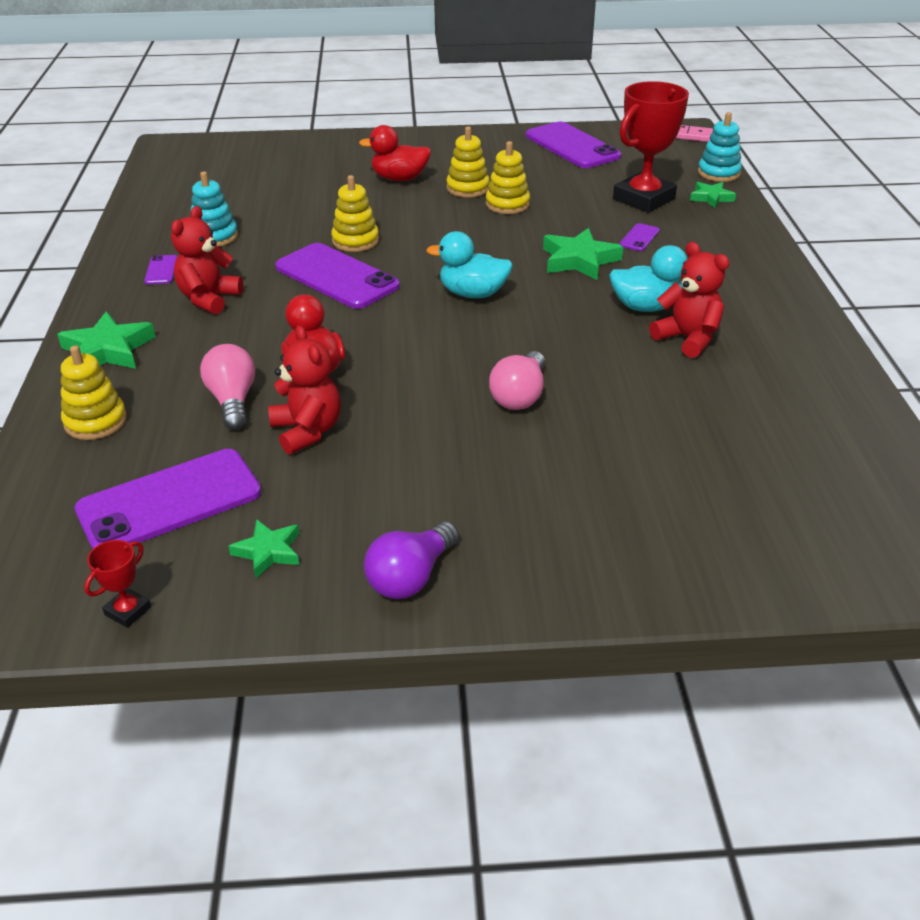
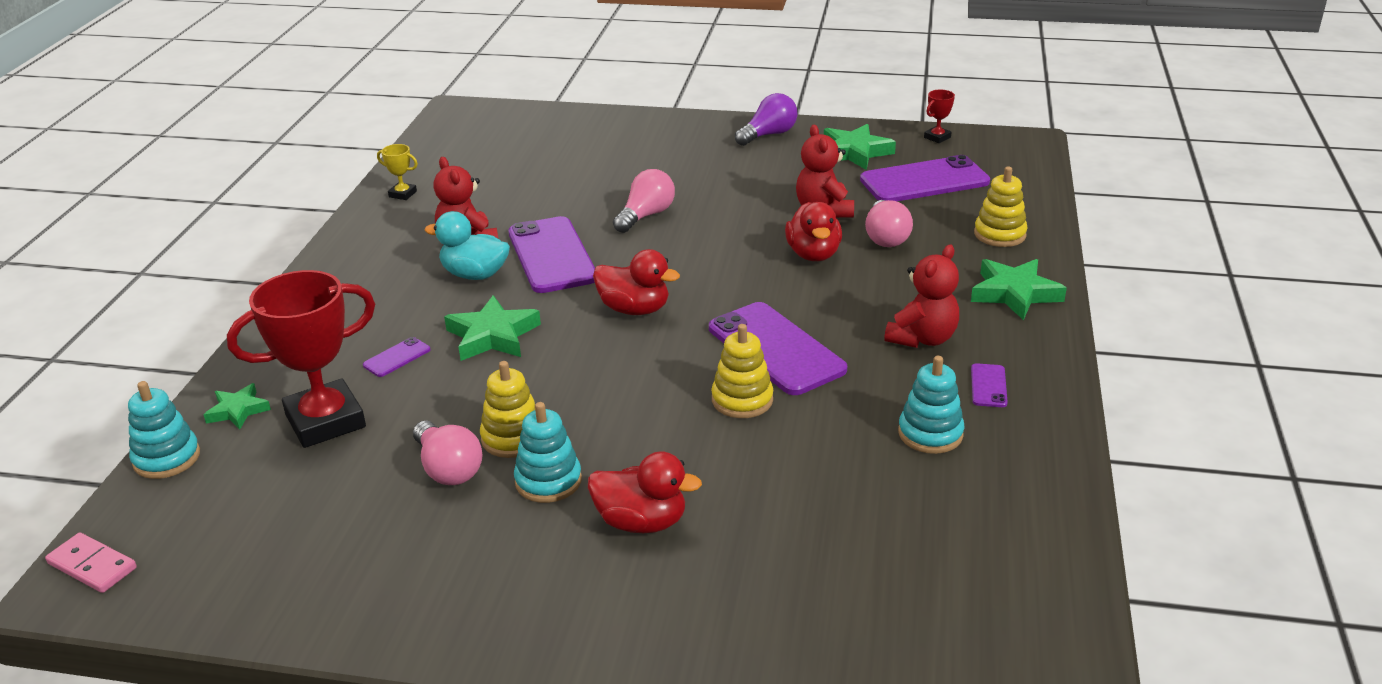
camera: 165 degrees left, 5 degrees down
(268, 551) = (854, 152): green star -> green star, size x1.64
(468, 188) = (548, 481): yellow stacking toy -> turquoise stacking toy
(473, 294) = (634, 309): turquoise duck -> red duck
(536, 187) = (448, 469): none -> pink light bulb
(572, 146) = (310, 567): purple phone -> purple phone (552, 255)
(830, 390) = (403, 194): none -> yellow trophy

